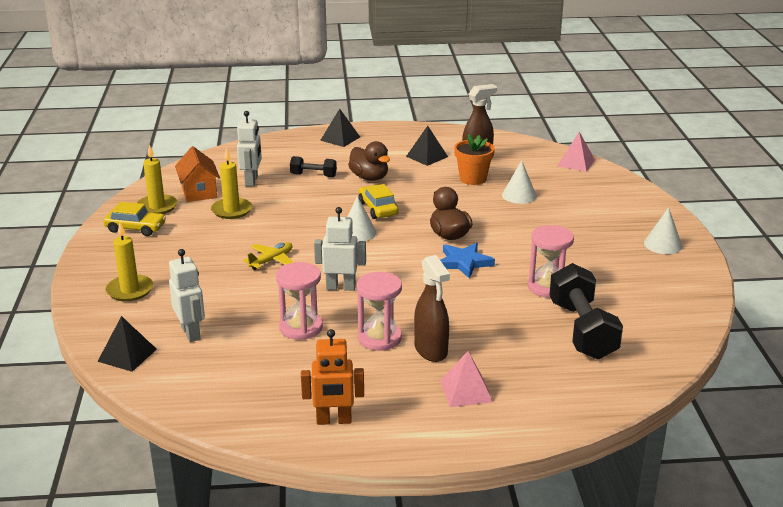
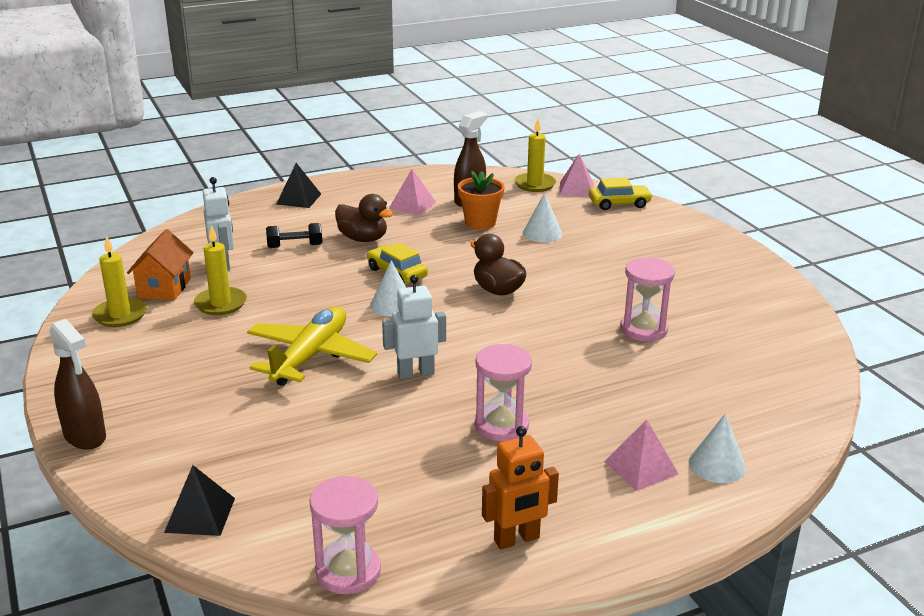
camera: 20 degrees left, 0 degrees up
(130, 290) = (150, 428): yellow candle -> yellow candle (535, 184)
(135, 228) = (108, 347): yellow car -> yellow car (619, 204)
(191, 333) = (267, 468): white robot -> none
(199, 192) = (164, 288): orange house -> orange house turned 45 degrees clockwise
(271, 260) = (310, 356): yellow plane -> yellow plane, size x1.92
(301, 327) = (400, 432): pink hourglass -> pink hourglass (348, 571)
(427, 156) = (412, 205): black pyramid -> pink pyramid
(431, 350) = (569, 428): brown spray bottle -> brown spray bottle (85, 436)
(464, 262) = (535, 318): blue star -> none
(582, 330) = (712, 370): black dumbbell -> none
(663, 244) = (724, 262): white cone -> white cone (717, 465)

